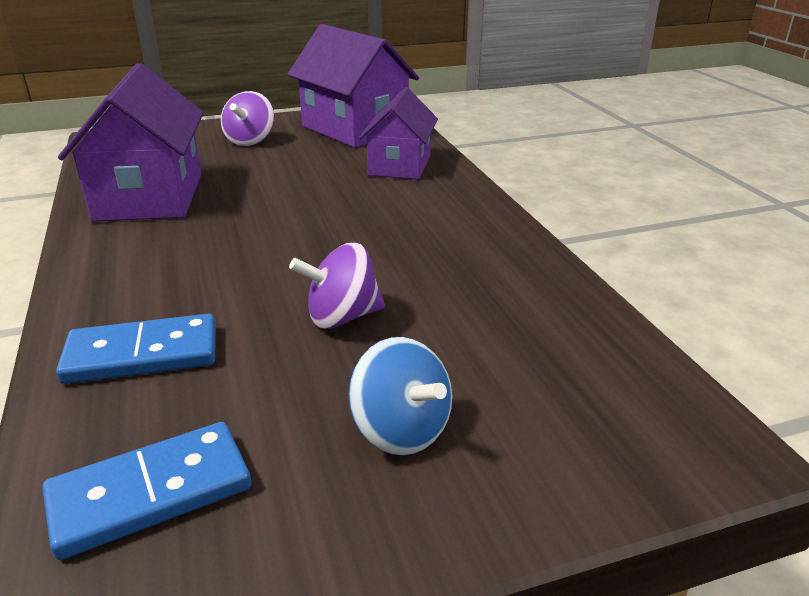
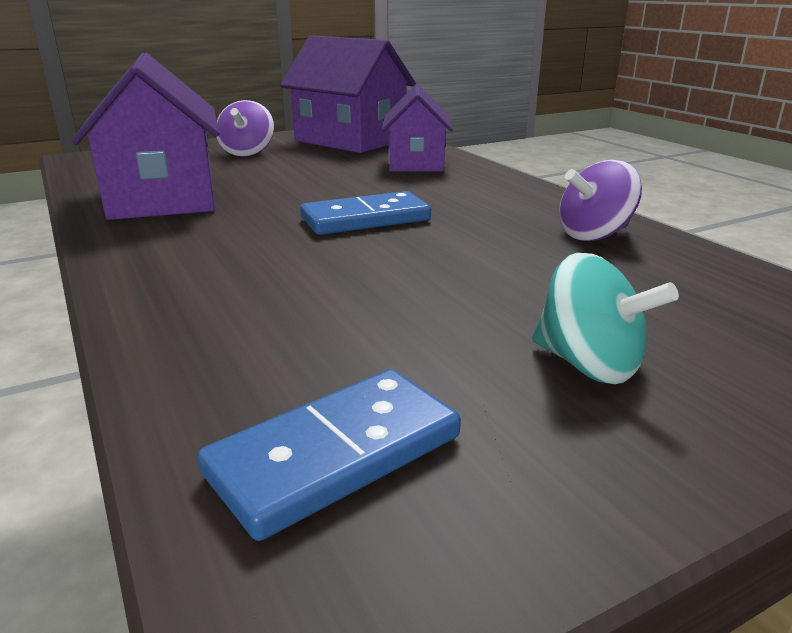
camera: 10 degrees left, 5 degrees down
(142, 354) = (238, 325): blue domino -> blue domino (365, 219)
(342, 317) = (447, 277): purple spinning top -> purple spinning top (594, 235)
(401, 430) = (589, 365): blue spinning top -> turquoise spinning top

